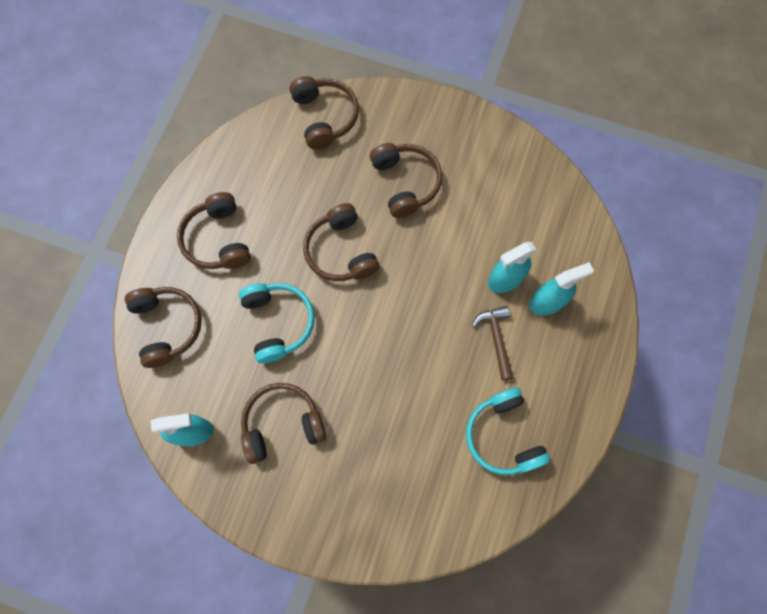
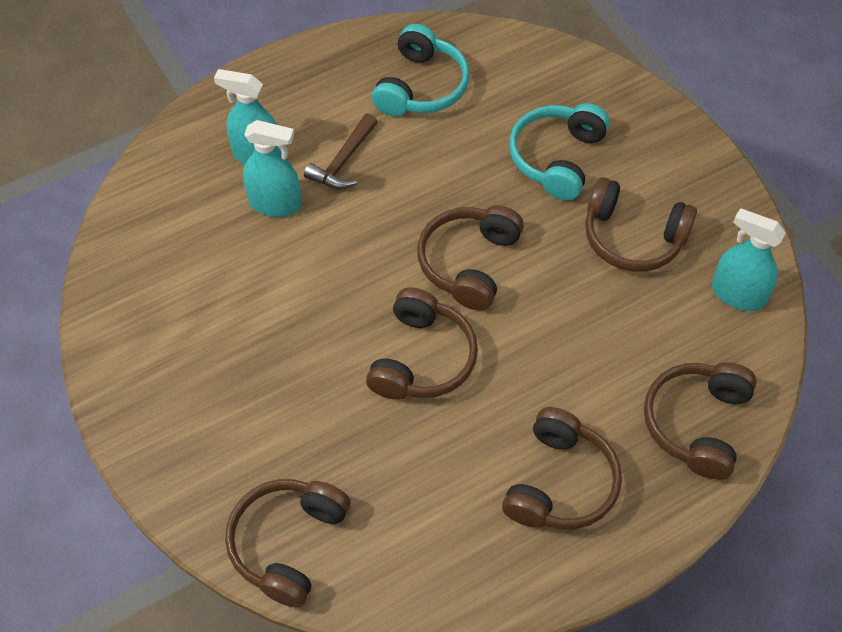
camera: 140 degrees left, 15 degrees down
(278, 323) = (560, 335): turquoise headphones -> turquoise headphones (557, 158)
(405, 183) = (274, 379): brown headphones -> brown headphones (469, 263)

